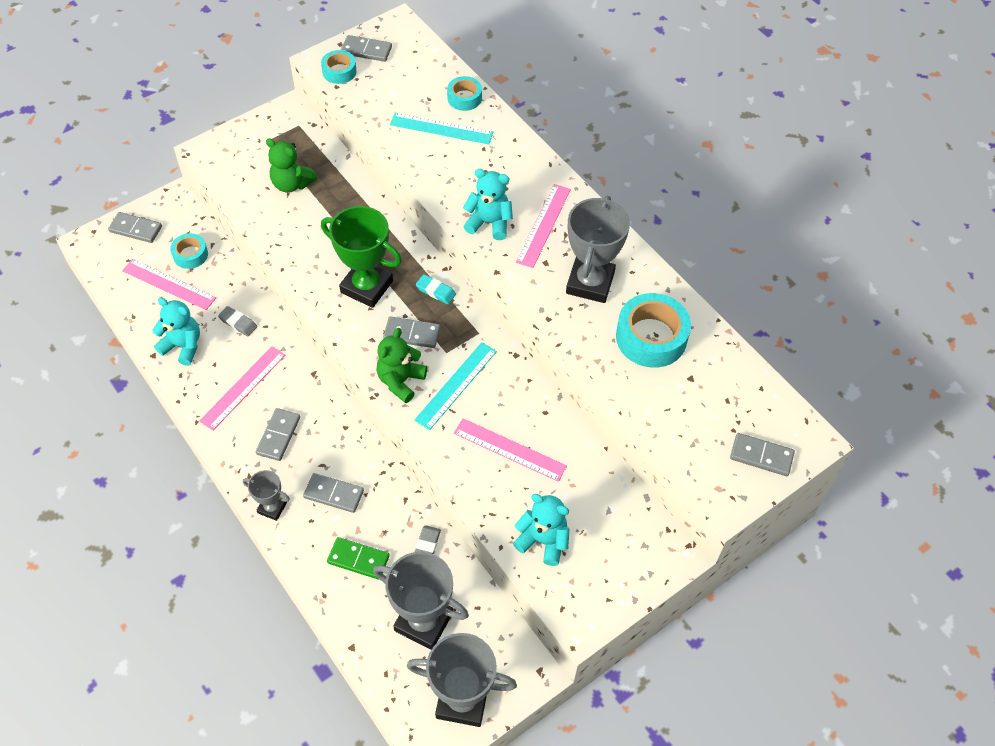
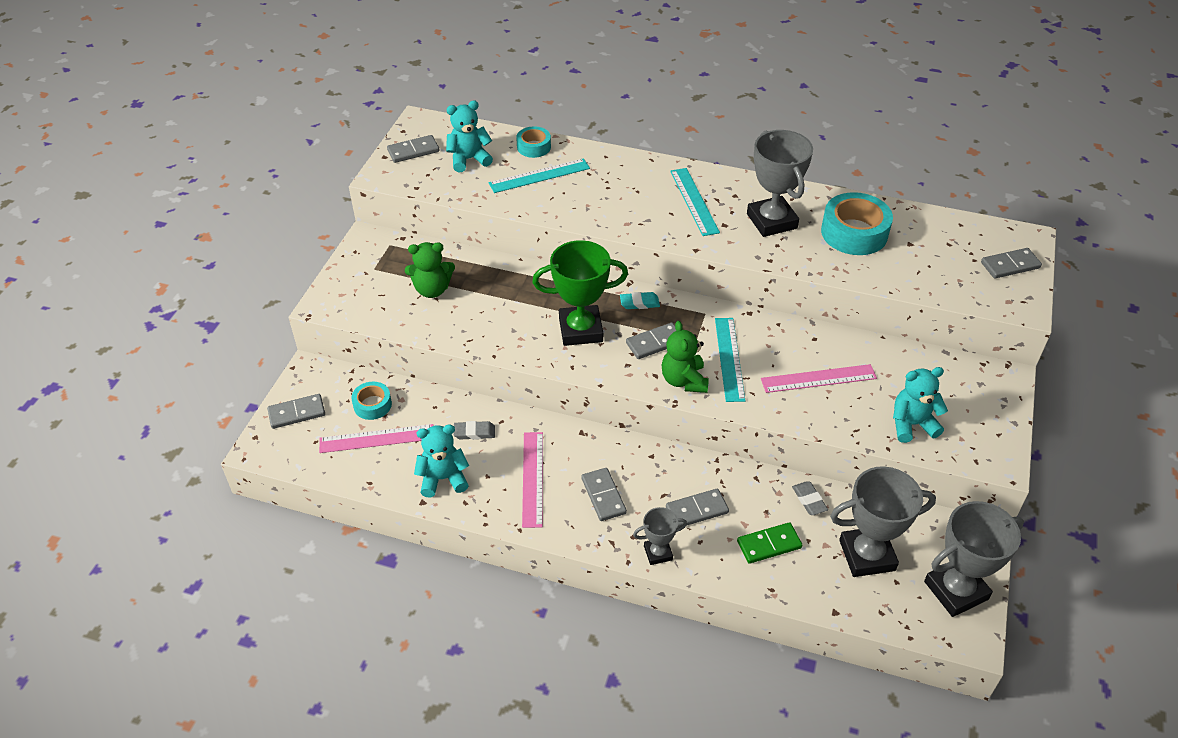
camera: 35 degrees left, 10 degrees down
(339, 71) = (406, 176): turquoise tape -> none
(489, 223) = (652, 220): turquoise teddy bear -> turquoise teddy bear (469, 159)
(543, 225) = (694, 201): pink ruler -> turquoise ruler

